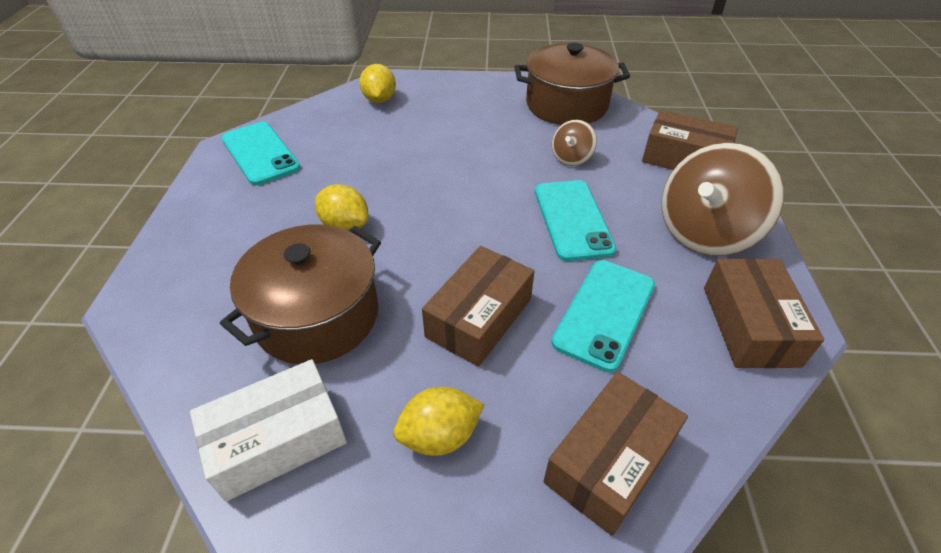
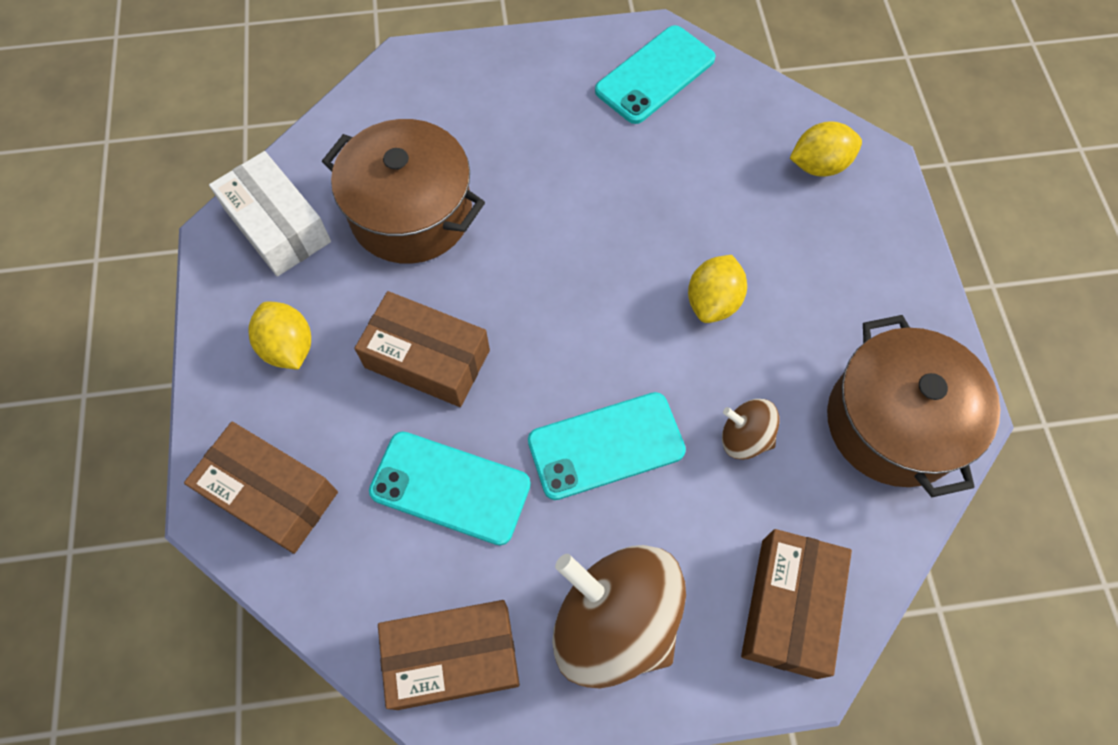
camera: 80 degrees right, 20 degrees up
(345, 225) = (544, 199): yellow lemon -> yellow lemon (712, 301)

